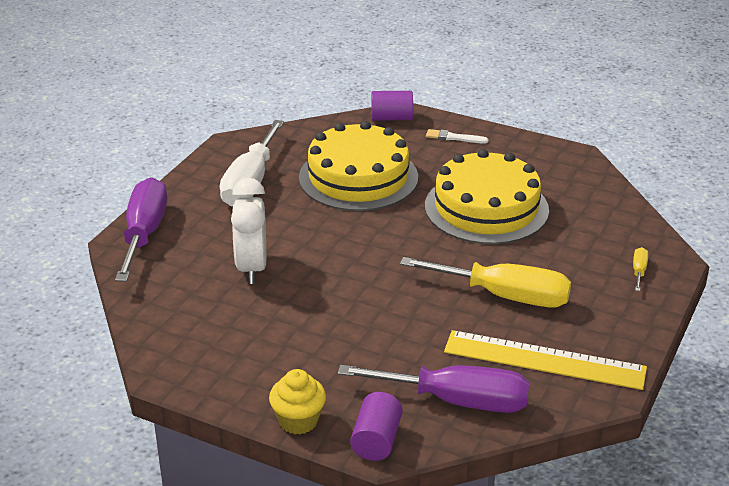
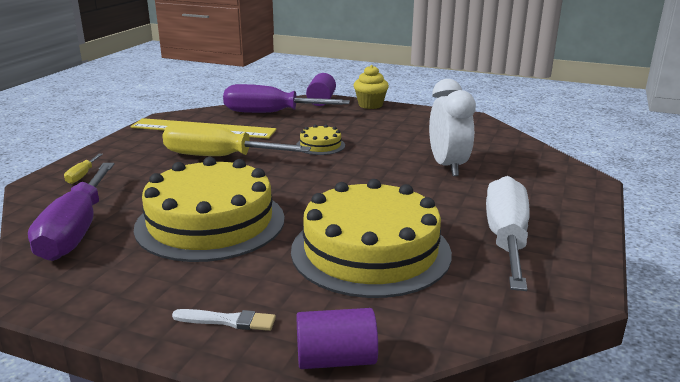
camera: 175 degrees right, 10 degrees down
(144, 234) = (574, 186): purple screwdriver -> purple screwdriver (76, 231)
(386, 313) = (320, 145): none -> yellow cake

